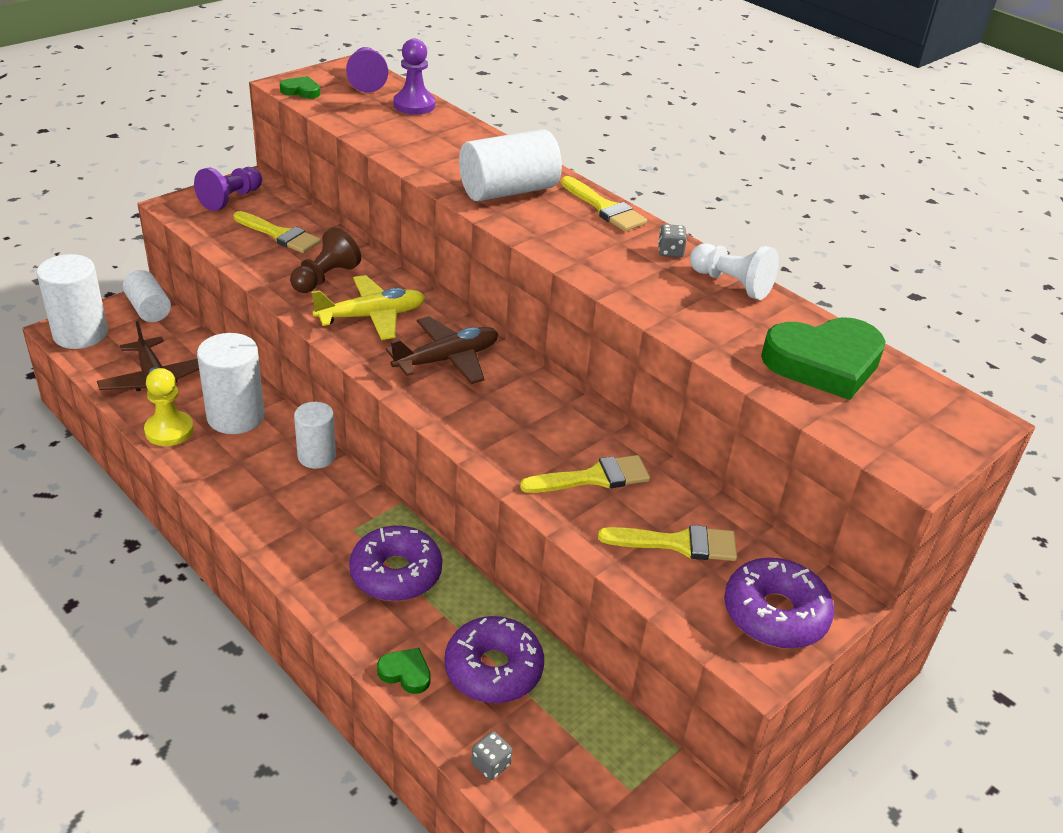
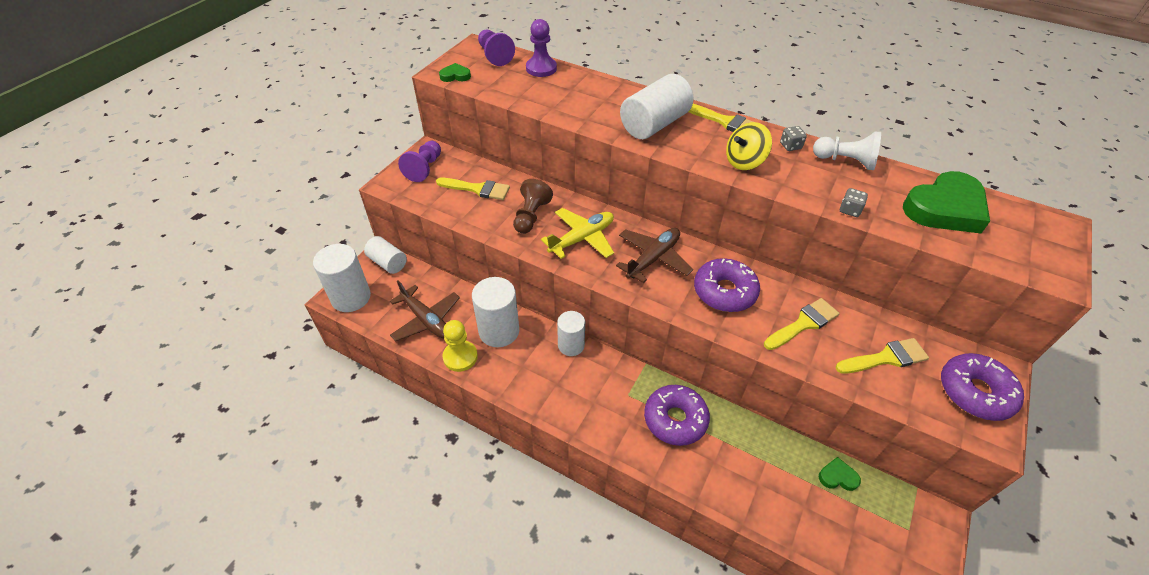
camera: 15 degrees left, 10 degrees up
(405, 673) = (726, 494): green heart -> green heart (837, 477)
(491, 764) = (818, 544): grey dice -> grey dice (849, 210)
(493, 669) = (777, 471): purple donut -> purple donut (724, 292)
(591, 254) = (744, 162): none -> yellow spinning top

